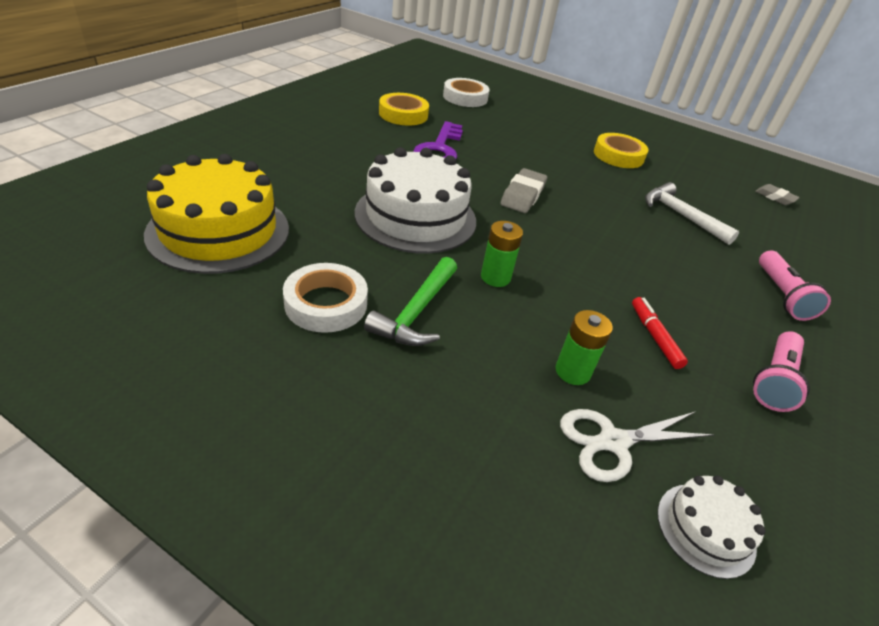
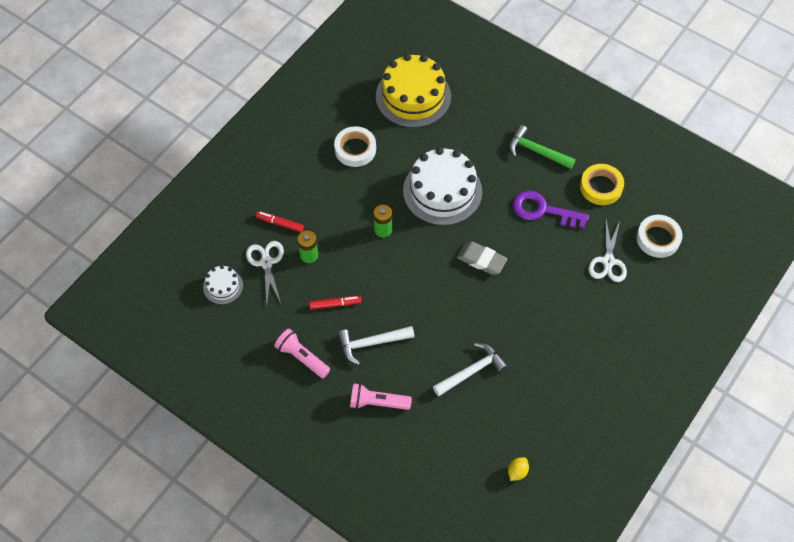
camera: 100 degrees right, 20 degrees up
(416, 312) = (350, 188): green hammer -> green hammer (536, 151)
(499, 123) = (608, 261): none -> white scissors
(512, 420) = (280, 223): none -> red marker
(618, 155) = (567, 352): yellow tape -> none
(698, 298) = (371, 343): none -> white hammer
(775, 197) = (517, 472): grey eraser -> yellow lemon

